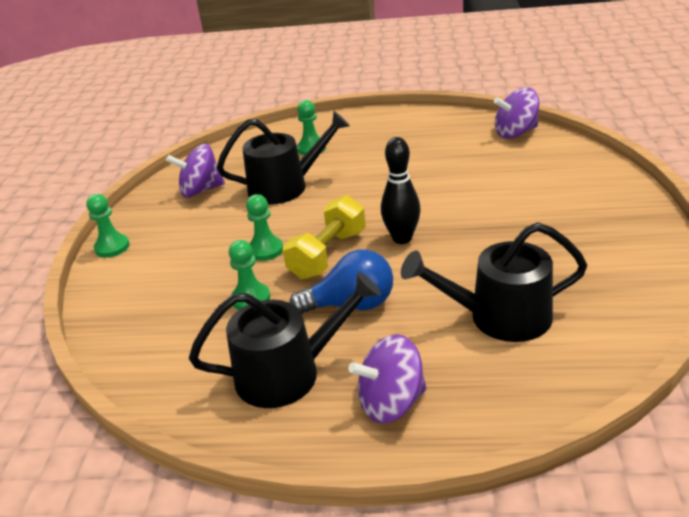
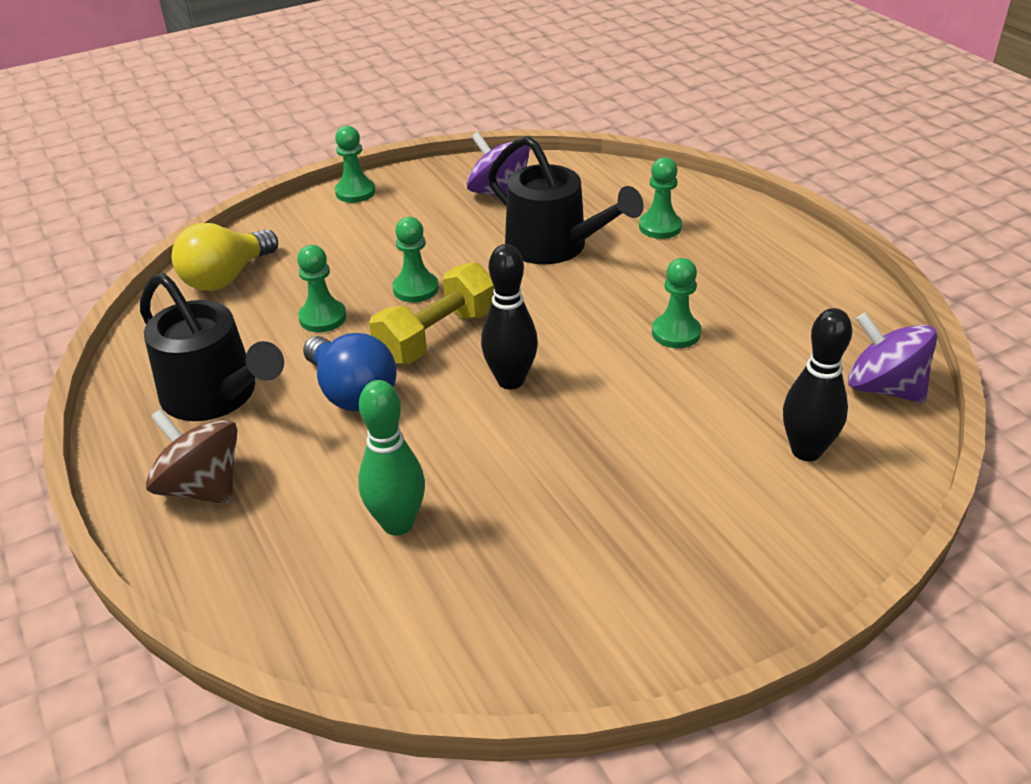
camera: 55 degrees right, 5 degrees up
(139, 336) = (226, 278): none -> yellow light bulb
(328, 254) = (437, 336): yellow dumbbell -> yellow dumbbell turned 45 degrees counterclockwise
(391, 403) = (202, 487): purple spinning top -> brown spinning top
(414, 173) = (676, 333): none -> green pawn
(500, 317) = (397, 523): black watering can -> green bowling pin
(544, 166) = (806, 451): none -> black bowling pin

